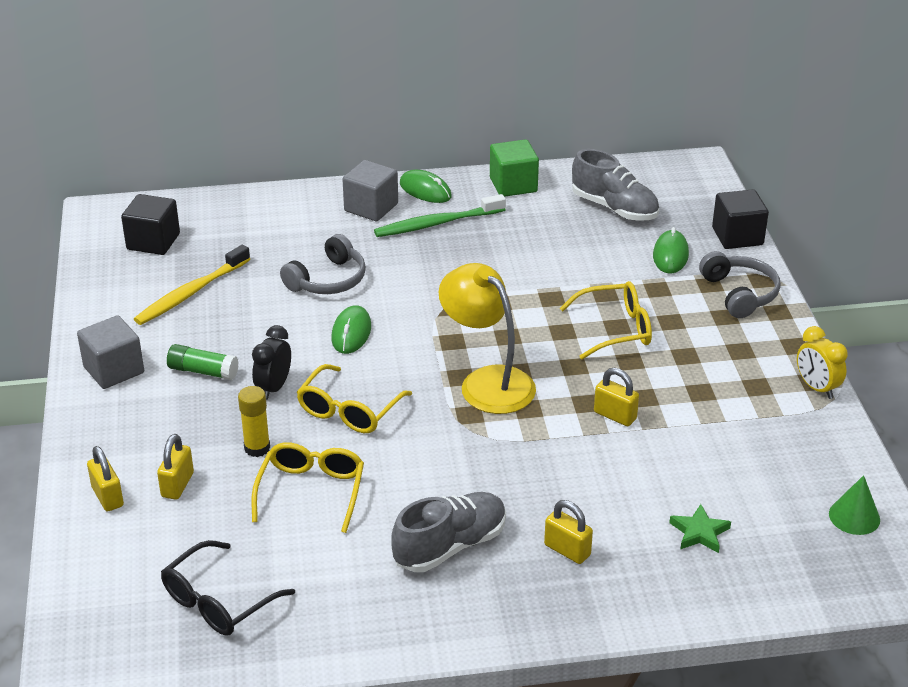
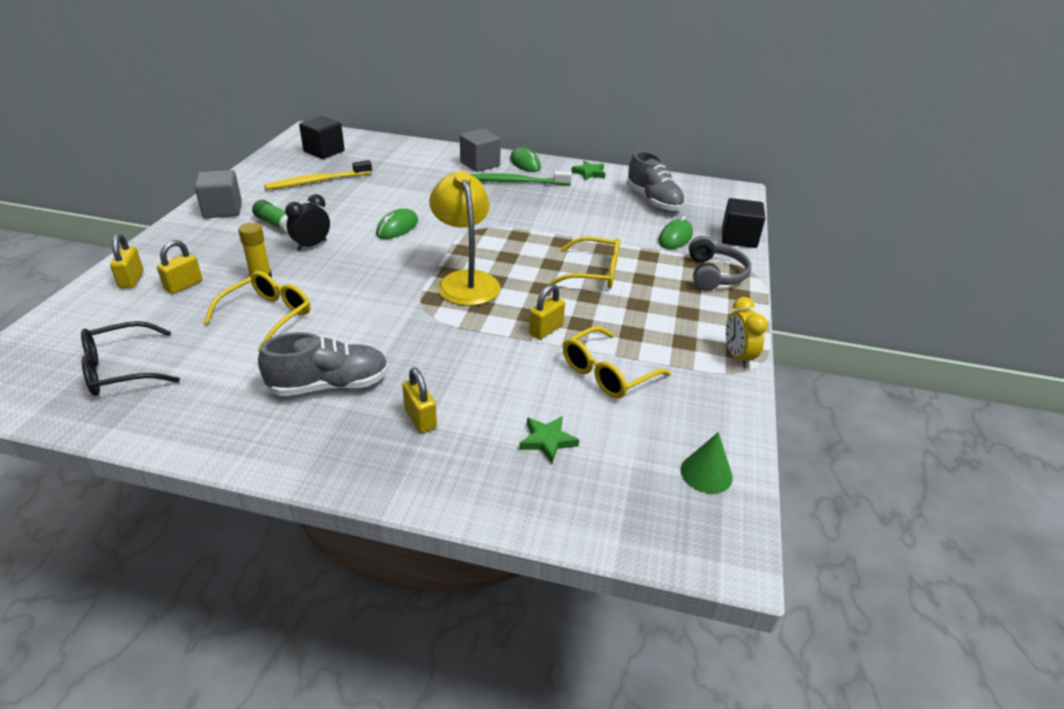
camera: 20 degrees right, 0 degrees up
(328, 280) = (412, 195): grey headphones -> none
(349, 410) = (348, 272): yellow glasses -> yellow glasses (607, 373)
(513, 185) = (589, 173): green cube -> green star
(615, 415) = (546, 330): yellow padlock -> yellow padlock turned 75 degrees clockwise

